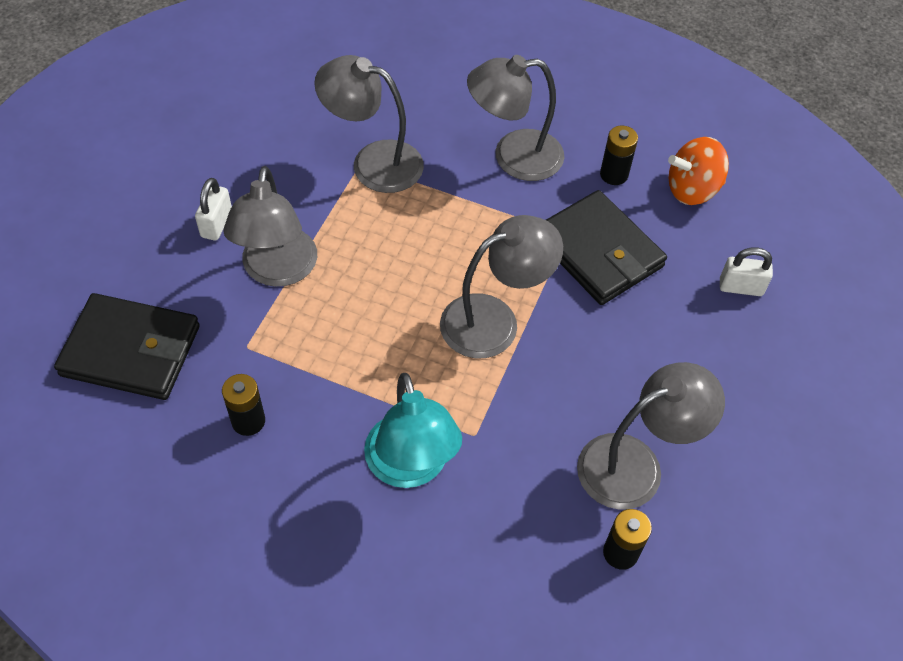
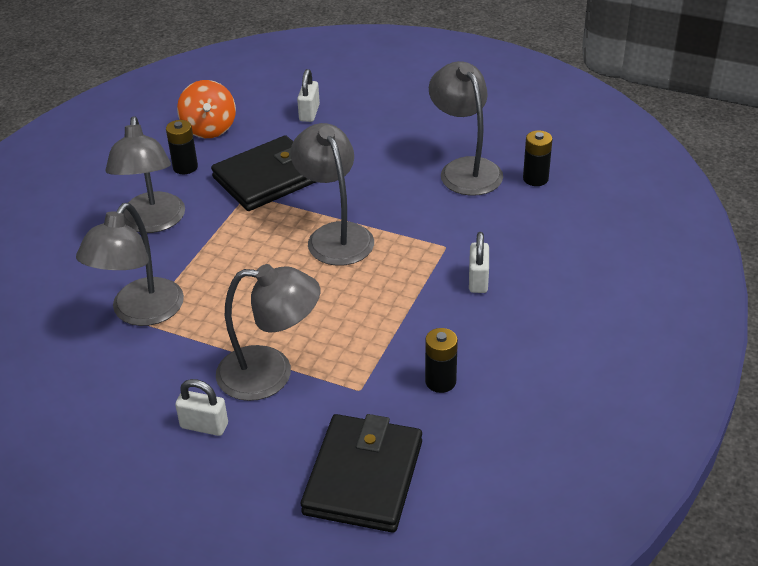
camera: 85 degrees left, 15 degrees down
(411, 467) = (478, 280): turquoise lamp -> white padlock

